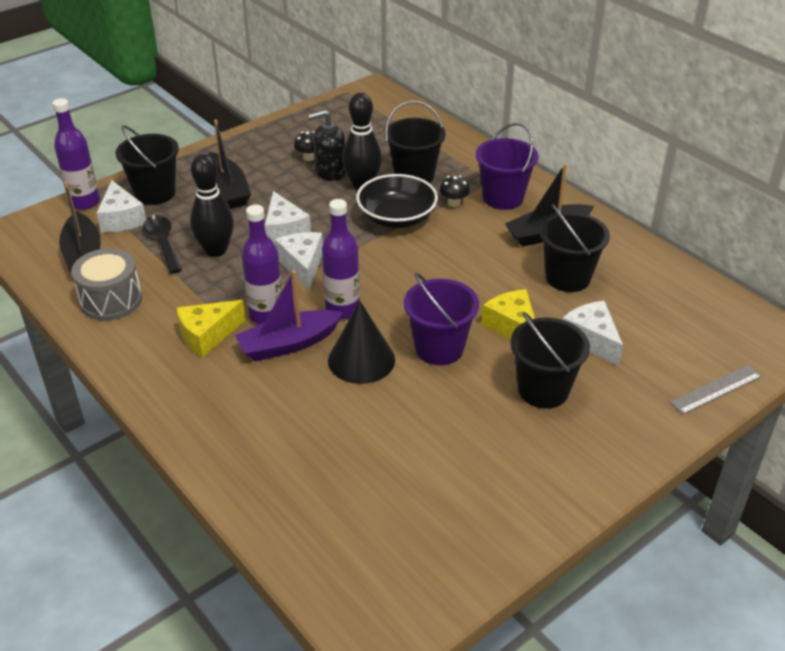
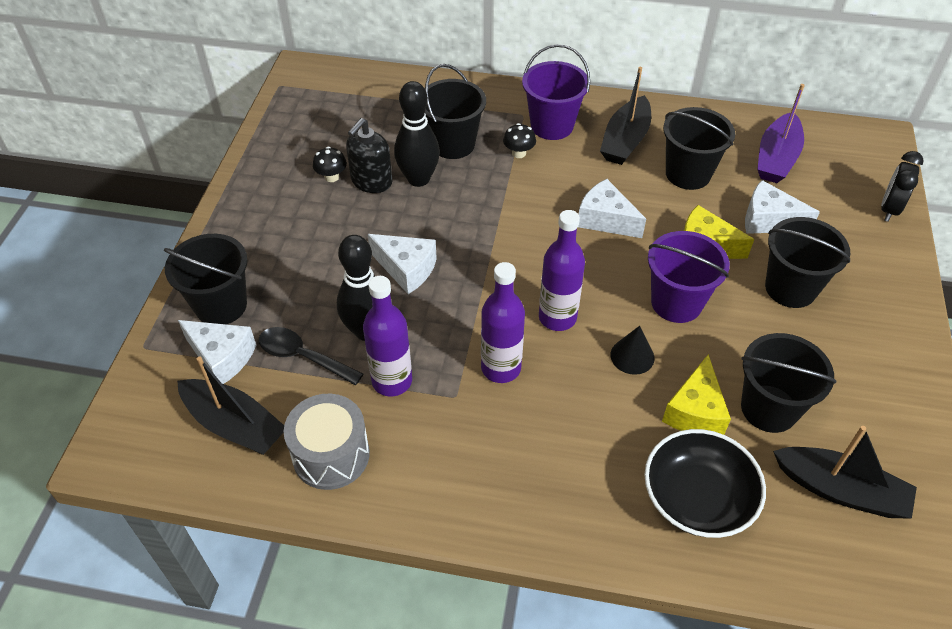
camera: 40 degrees left, 10 degrees up
(85, 202) = (153, 363): purple bottle -> purple bottle (392, 381)
(207, 335) = (474, 426): yellow cheese -> yellow cheese (695, 411)
(227, 190) = (294, 258): black boat -> black boat (840, 490)
(288, 344) = (555, 383): purple boat -> purple boat (776, 158)
(302, 265) = (468, 295): white cheese -> white cheese (605, 219)
(361, 360) = (632, 356): black cone -> black cone, size x0.60
(396, 217) = (489, 196): black bowl -> black bowl (697, 498)
(414, 448) = (769, 408): none -> black bucket
(716, 389) = (889, 209): grey ruler -> black clock

